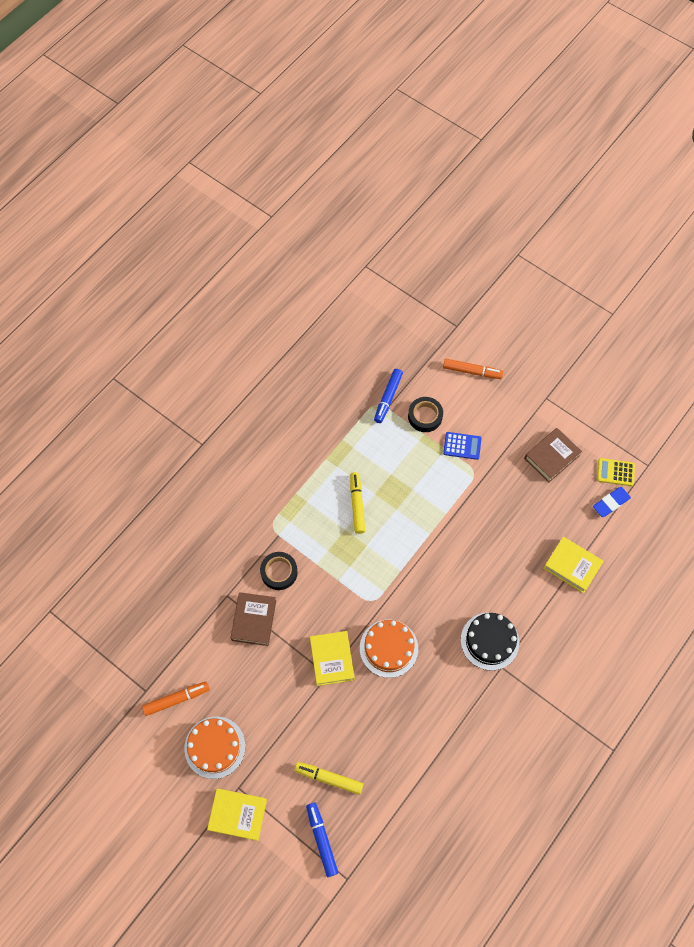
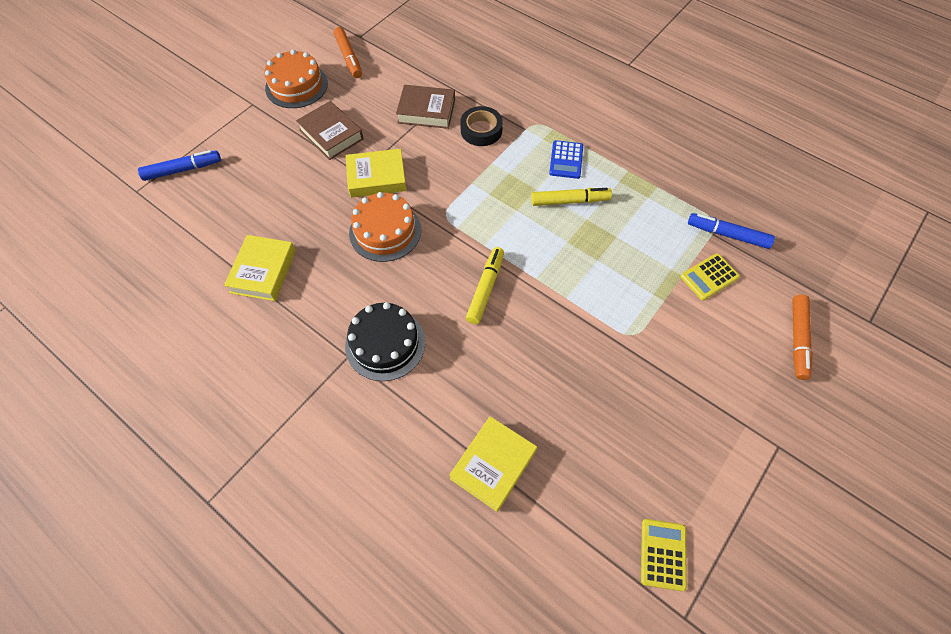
camera: 90 degrees right, 5 degrees down
(238, 814) = (226, 104): yellow book -> yellow book (263, 271)
(329, 778) = (245, 175): yellow marker -> yellow marker (485, 288)
(425, 416) = (709, 277): black tape -> yellow calculator
(462, 446) = (671, 321): blue calculator -> blue calculator (566, 160)
(551, 457) = (674, 448): brown book -> brown book (331, 134)
(611, 503) = (605, 540): blue eraser -> none

